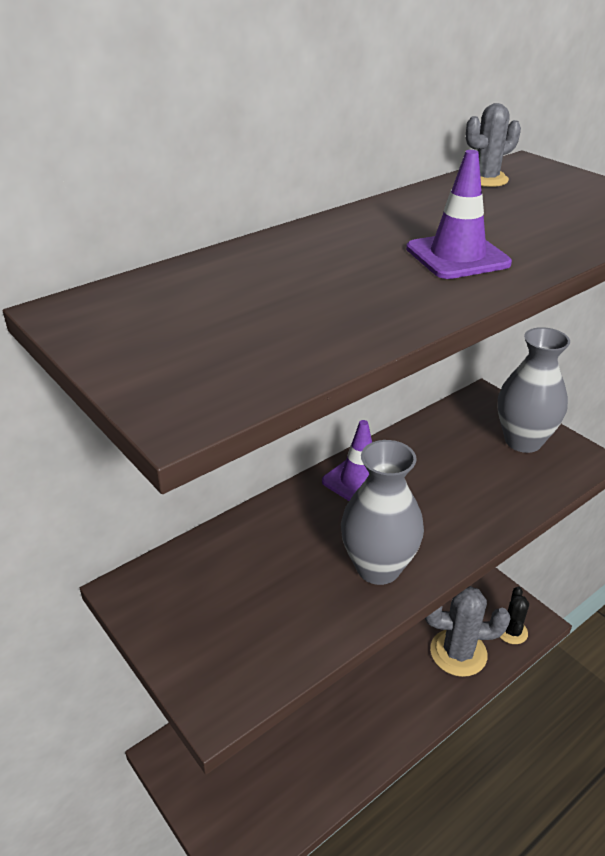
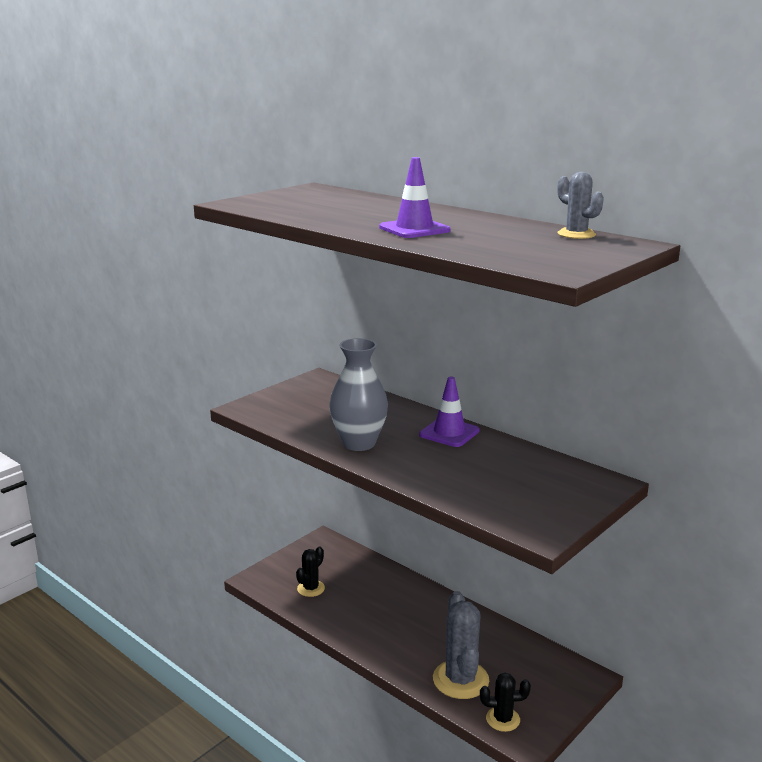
camera: 80 degrees right, 15 degrees down
(277, 784) = (311, 588): none -> black cactus
(523, 441) = (549, 501): grey vase -> none

